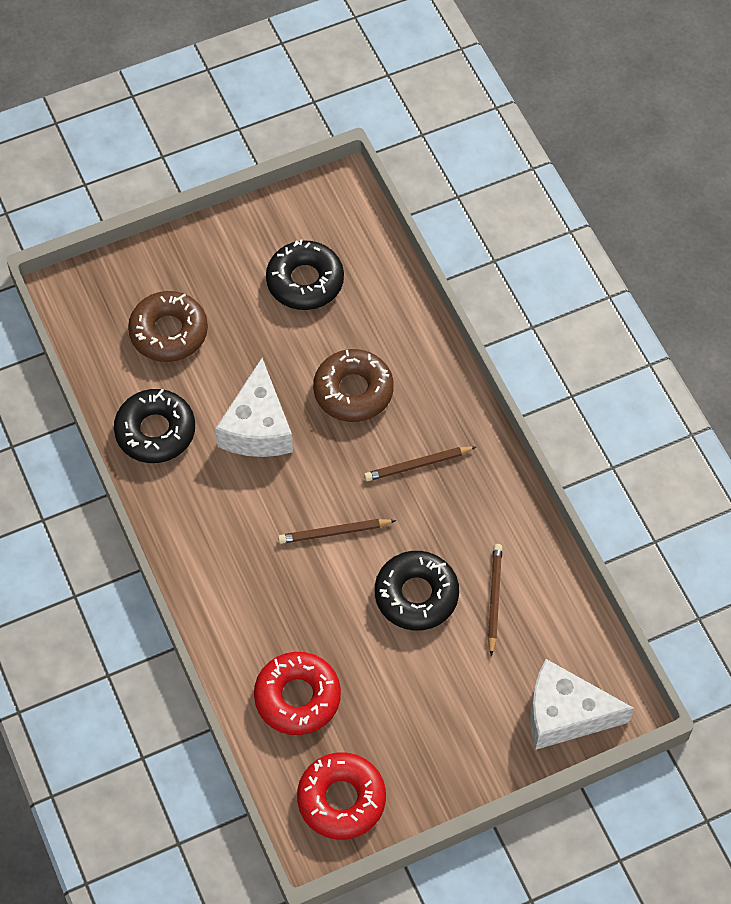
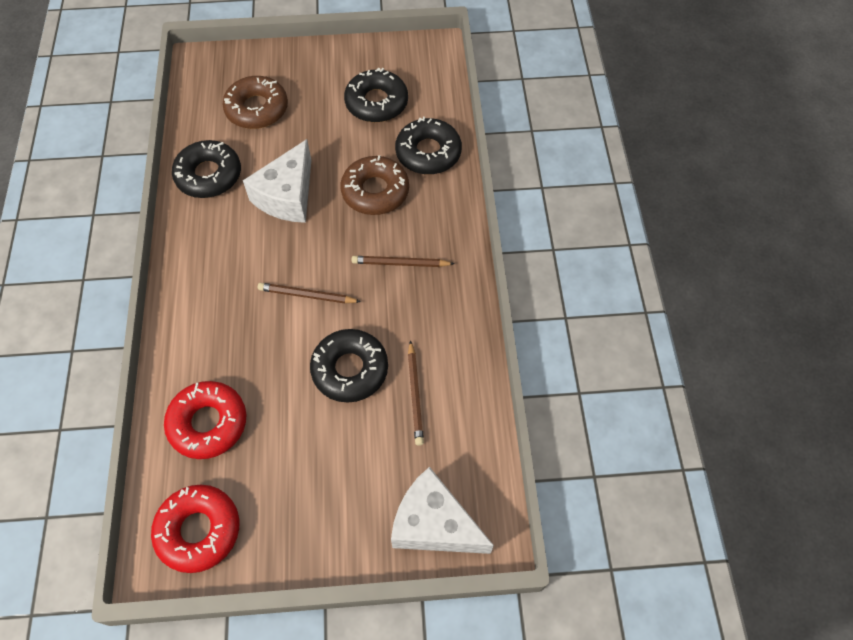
camera: 20 degrees right, 0 degrees up
(391, 326) = (428, 153): none -> black donut
(494, 598) = (415, 395): brown pencil -> brown pencil turned 150 degrees clockwise

